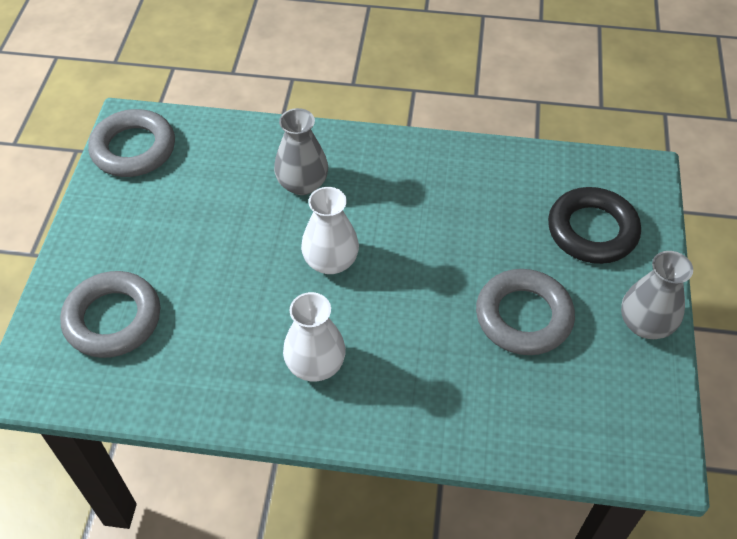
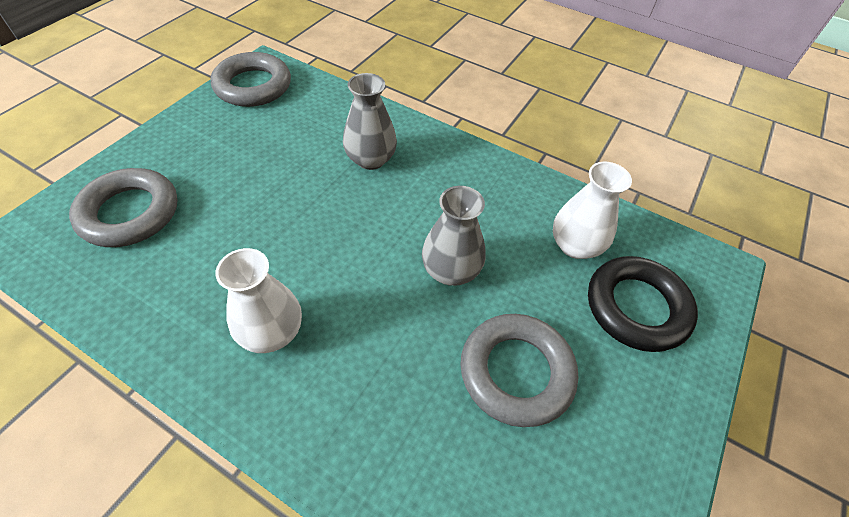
camera: 20 degrees right, 0 degrees up
(331, 261) = (352, 236): white vase -> white vase (575, 245)
(645, 324) = (658, 442): grey vase -> grey vase (450, 270)

